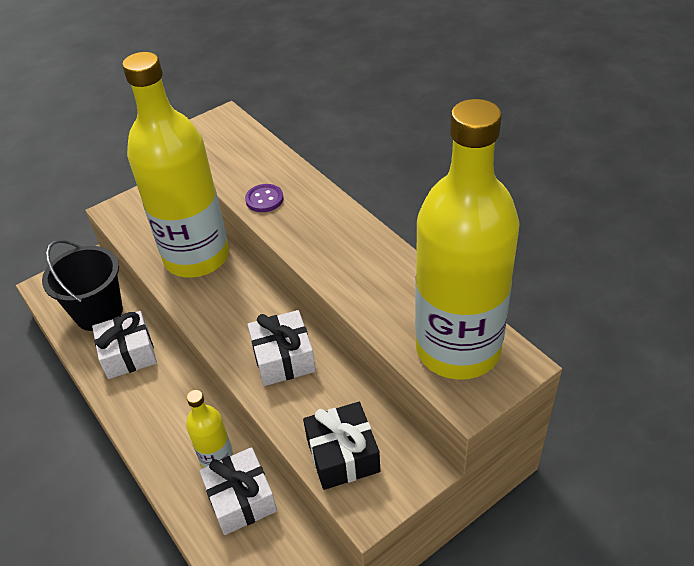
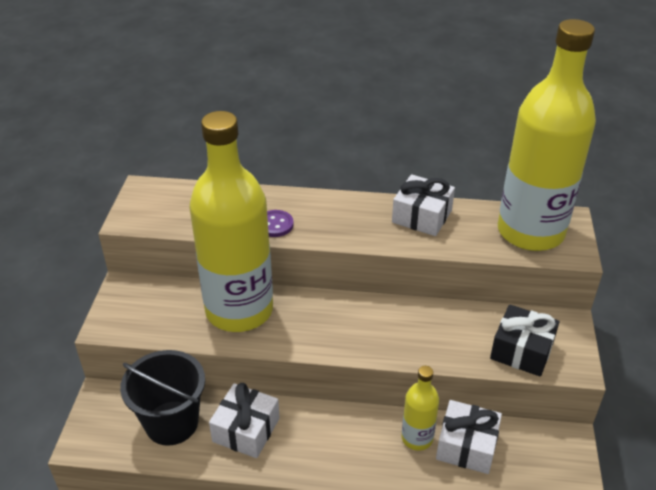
camera: 50 degrees left, 5 degrees down
(283, 358) = (404, 327): white gift -> white gift (422, 216)

